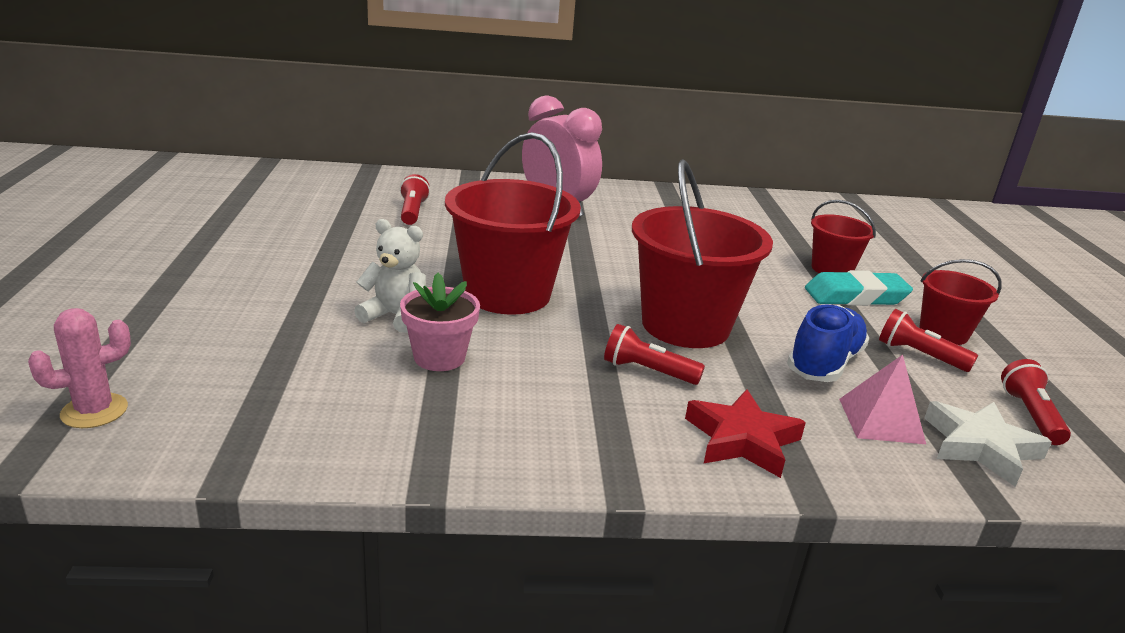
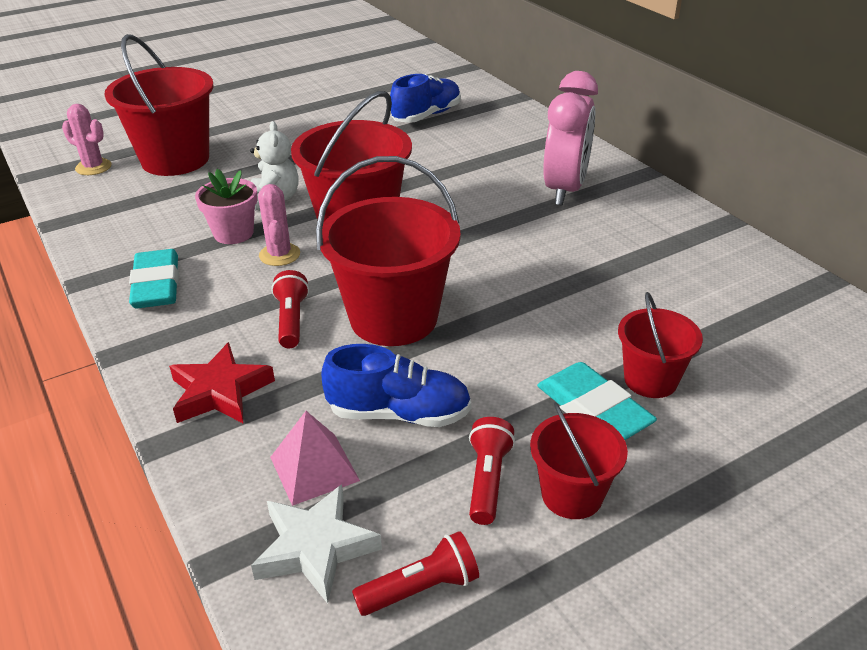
camera: 65 degrees right, 10 degrees up
(189, 347) = (175, 160): none -> red bucket
(336, 205) = (426, 115): none -> blue shoe
(412, 212) = (455, 142): red flashlight -> none
(500, 431) = (157, 285): none -> turquoise eraser
(518, 345) = (279, 255): none -> pink cactus

